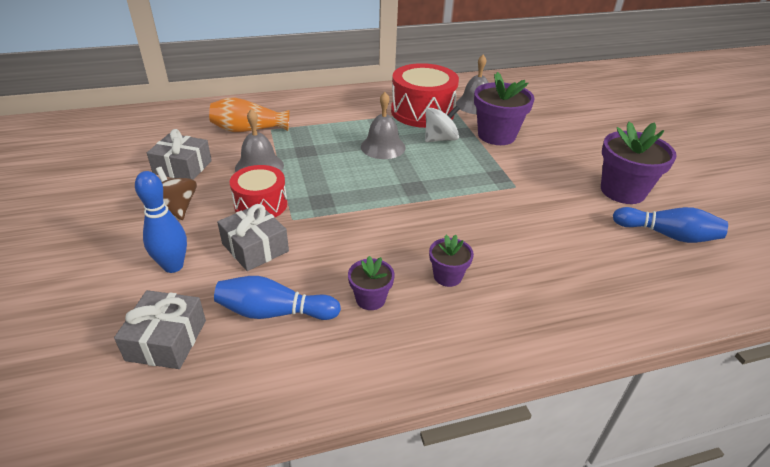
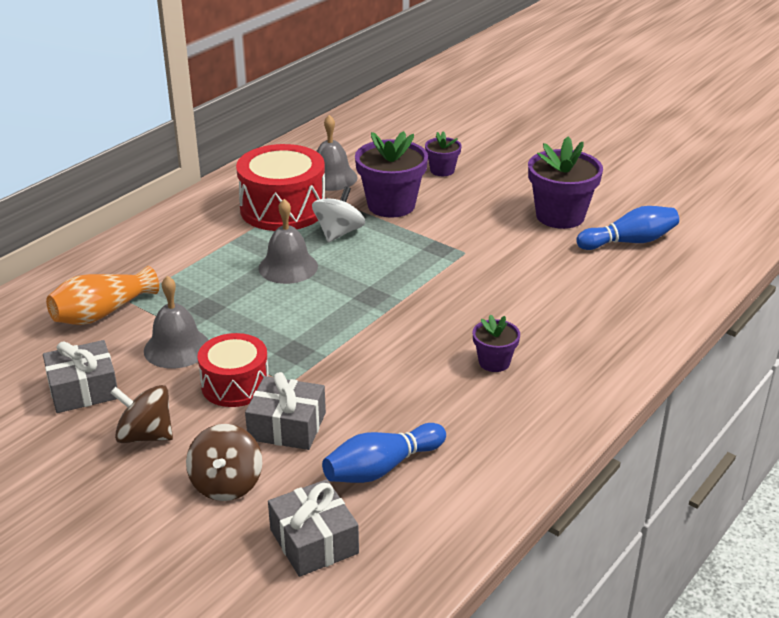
camera: 35 degrees left, 5 degrees down
(173, 266) = (226, 484): blue bowling pin -> brown spinning top
(370, 299) = (451, 413): purple flower pot -> purple flower pot (442, 170)

